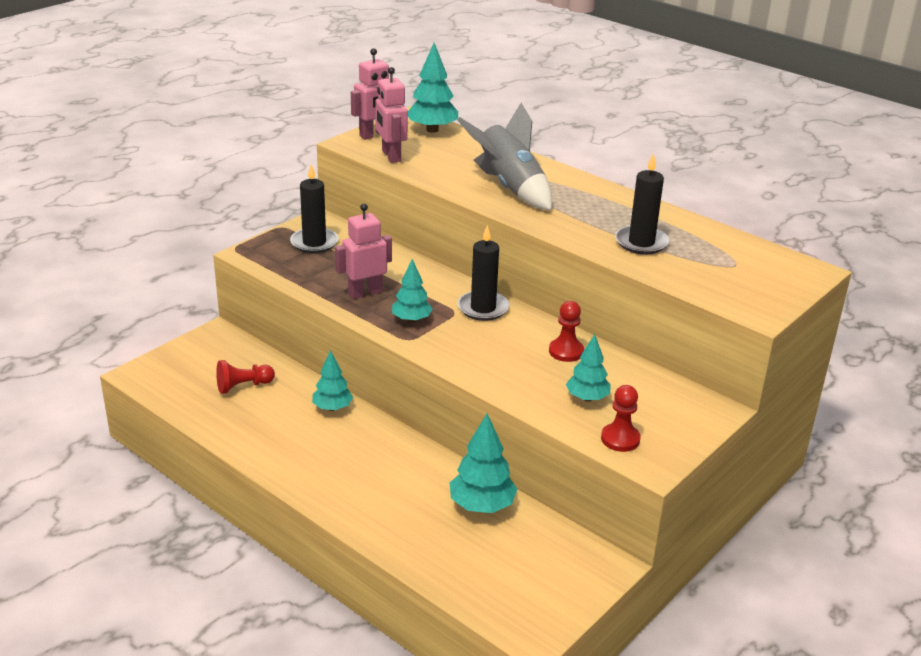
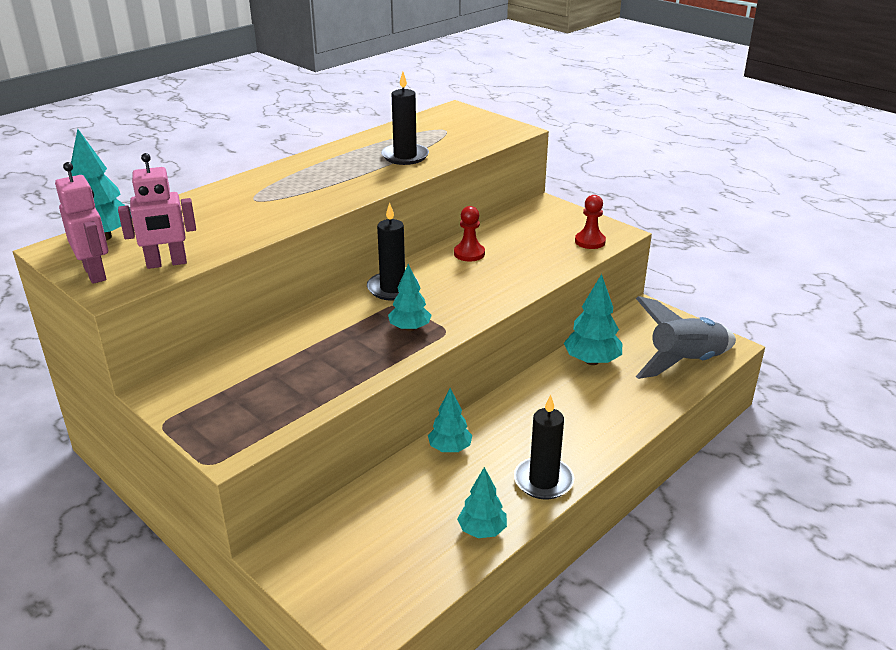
camera: 85 degrees left, 0 degrees up
(243, 386) = (403, 522): red pawn -> none
(314, 243) = (219, 395): black candle -> black candle (543, 481)
(365, 292) = (350, 356): pink robot -> none
(509, 187) = (278, 202): grey rocket -> grey rocket (685, 363)
(587, 398) = (537, 250): turquoise tree -> turquoise tree (482, 530)

